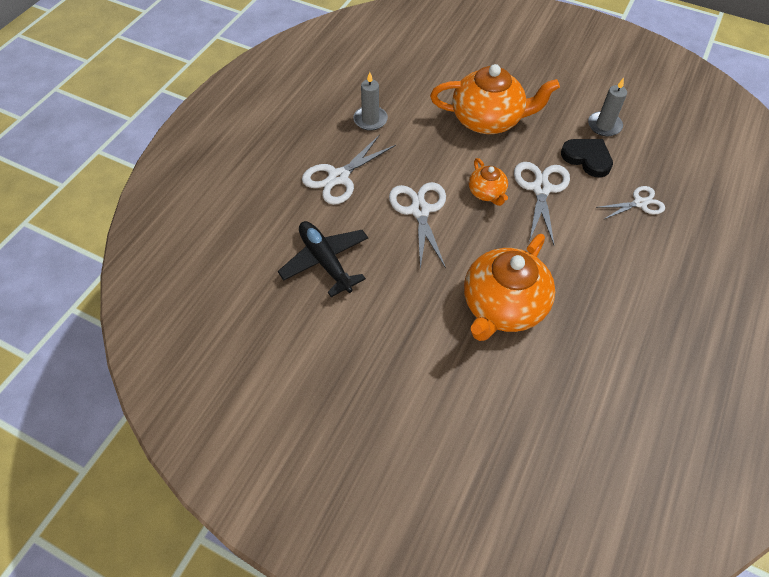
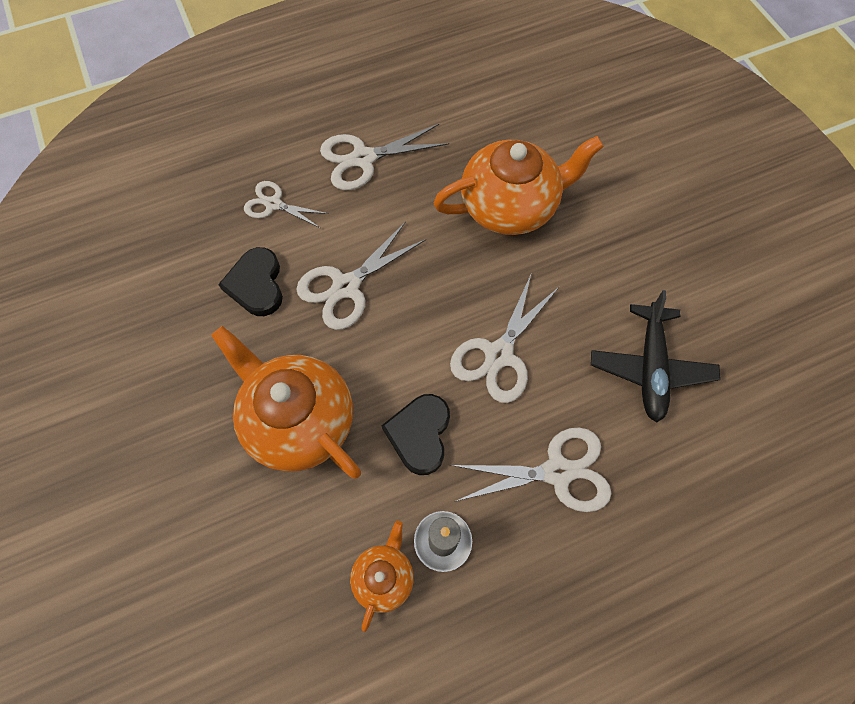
camera: 140 degrees left, 10 degrees up
(423, 150) = (420, 434): none -> black heart
(487, 193) = (406, 323): orange teapot -> orange teapot (384, 577)
(604, 125) = (184, 309): grey candle -> none
(631, 270) = (363, 159): none -> white scissors

